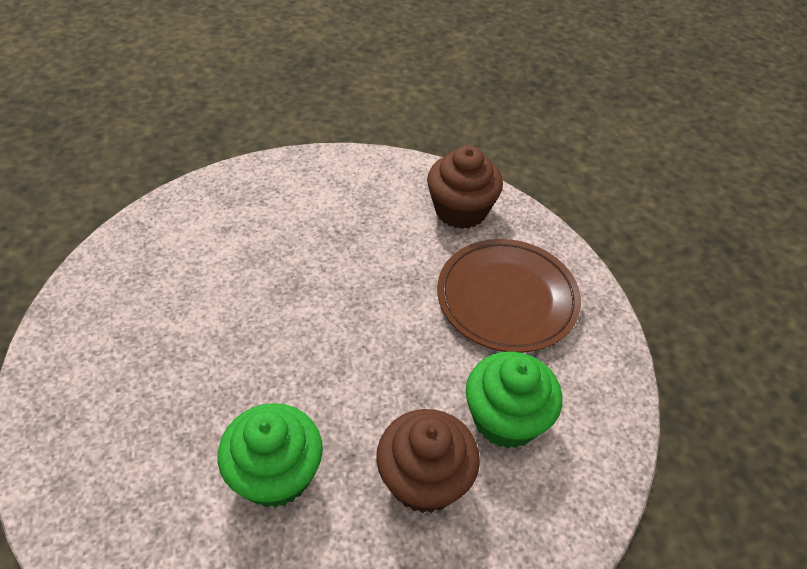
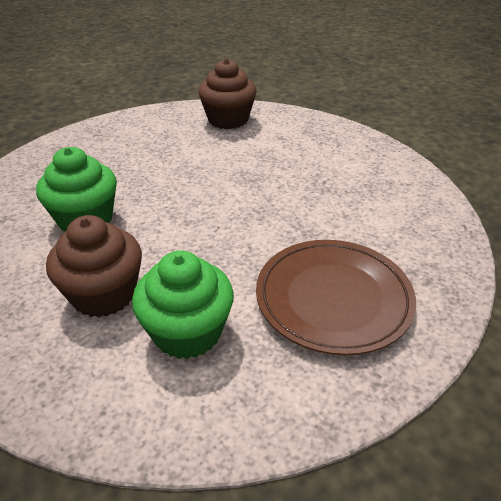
camera: 70 degrees right, 10 degrees down
(460, 210) = (418, 240): brown cupcake -> brown cupcake (228, 120)

